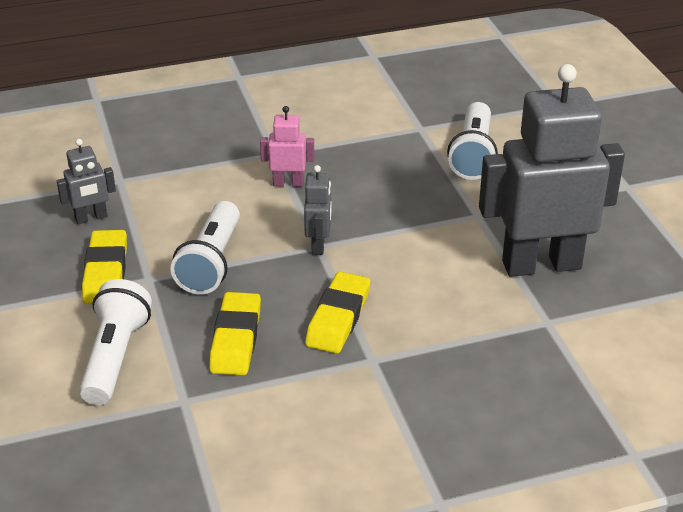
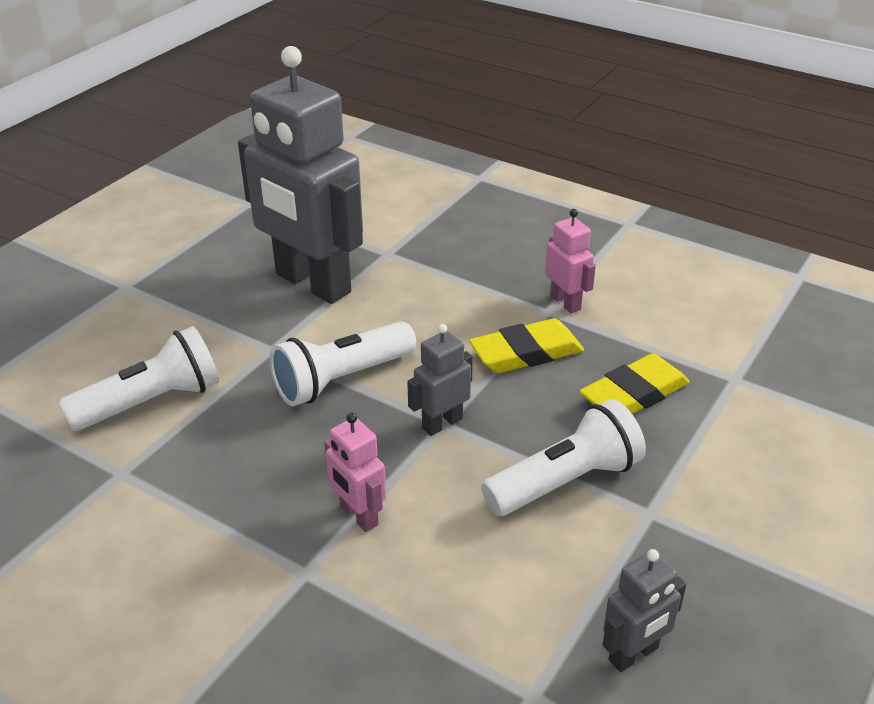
camera: 130 degrees left, 0 degrees up
(91, 218) = (634, 654): grey robot -> grey robot turned 120 degrees clockwise
(106, 272) = (689, 554): yellow eraser -> none
(115, 357) = (763, 453): white flashlight -> white flashlight (341, 379)
(370, 376) = (565, 302): none -> pink robot

